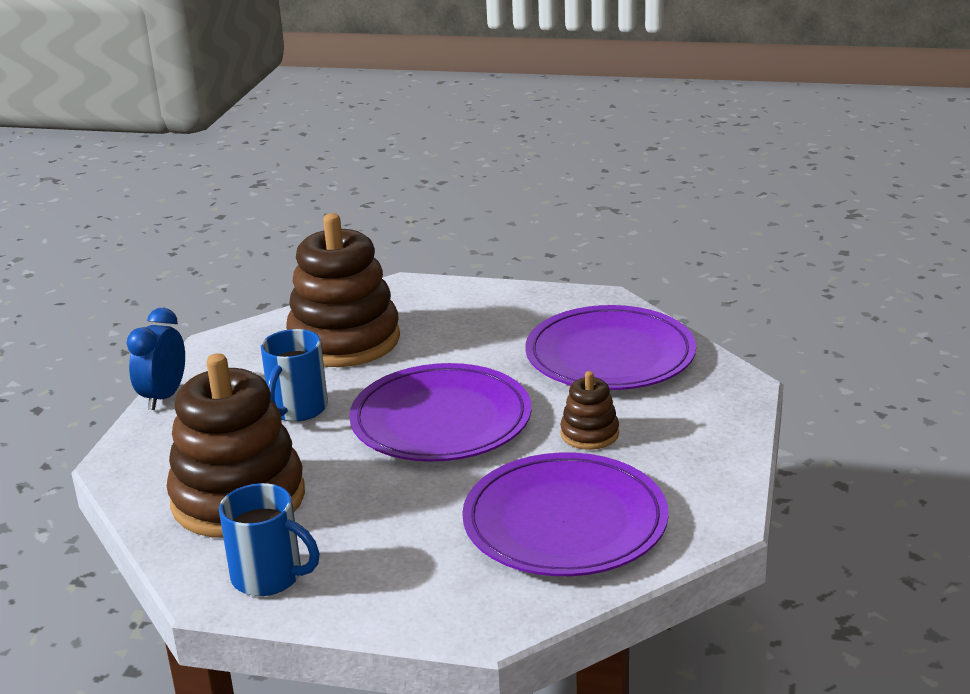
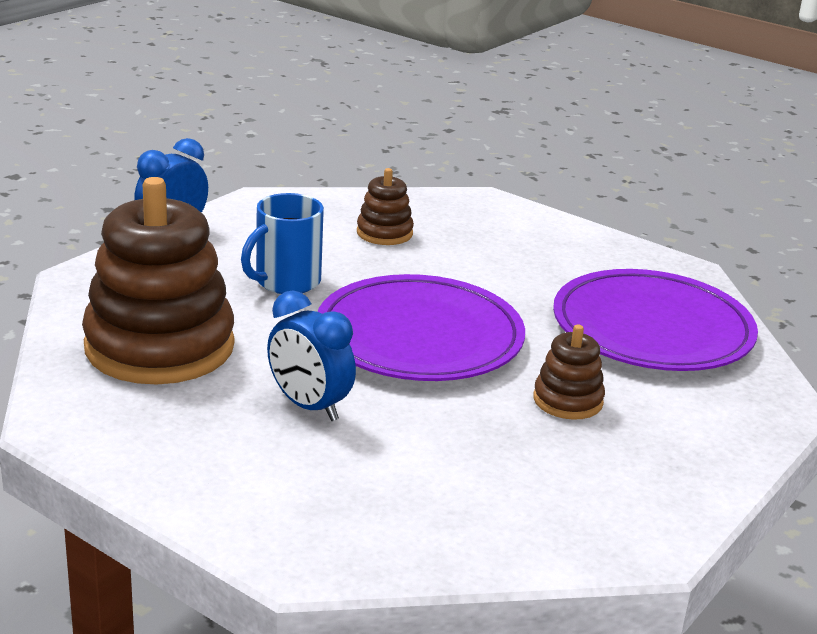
camera: 20 degrees right, 0 degrees up
(269, 577) = (124, 430): blue mug -> none
(344, 340) = (384, 233): brown stacking toy -> brown stacking toy, size x0.46
(400, 506) = (309, 406): none -> blue clock
(565, 522) = (469, 482): purple plate -> none

